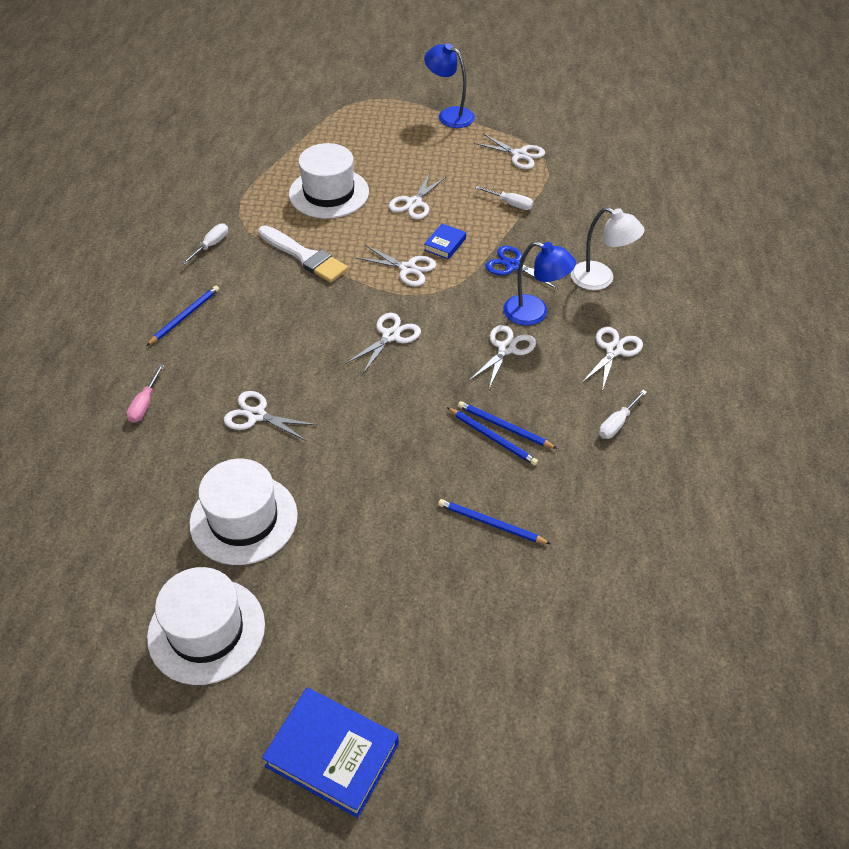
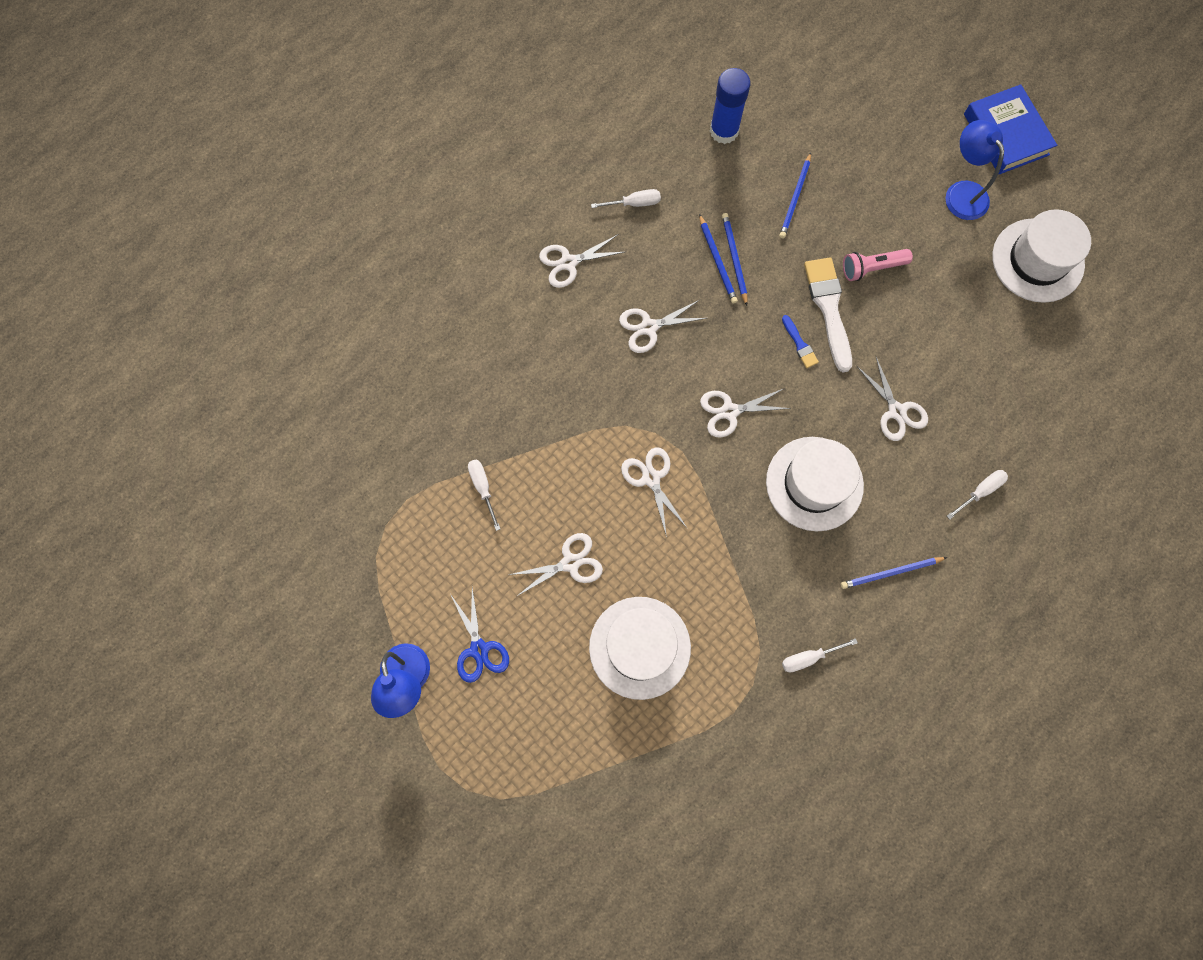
camera: 140 degrees left, 25 degrees up
(145, 404) = (980, 491): pink screwdriver -> white screwdriver
(243, 519) = (964, 325): white hat -> white hat (814, 483)
(304, 256) = (731, 569): white brush -> white brush (829, 308)
(367, 510) = (871, 268): none -> pink flashlight
(378, 411) = (799, 344): none -> blue brush
(445, 244) = (591, 483): blue book -> none
(491, 523) = (795, 198): blue pencil -> blue pencil turned 45 degrees clockwise
(513, 266) = (557, 409): blue scissors -> blue scissors (479, 649)
(519, 155) = (403, 551): white scissors -> none
(534, 313) = (592, 344): blue lamp -> blue lamp (961, 192)
(600, 279) = (502, 336): white lamp -> none
(614, 538) = (724, 131): none -> blue glue stick

